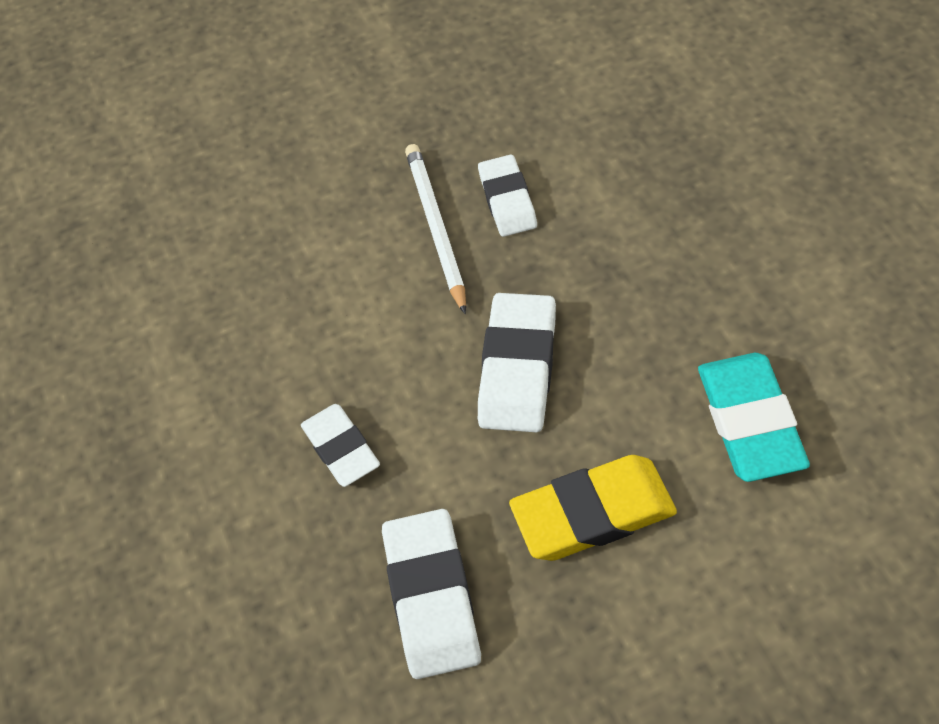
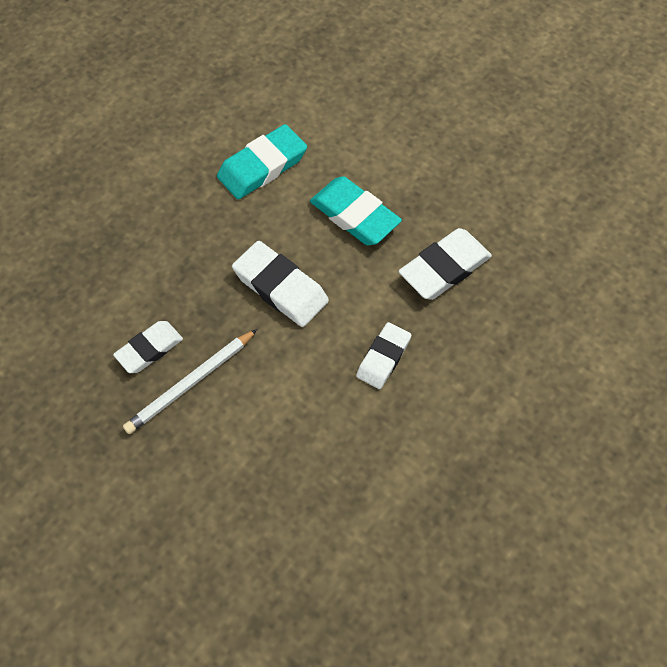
camera: 125 degrees left, 5 degrees up
(518, 368) = (280, 287): white eraser -> white eraser turned 60 degrees clockwise
(593, 513) = (354, 215): yellow eraser -> turquoise eraser

